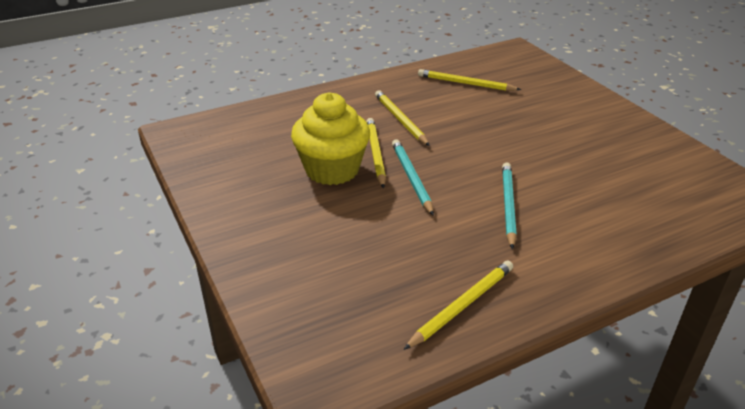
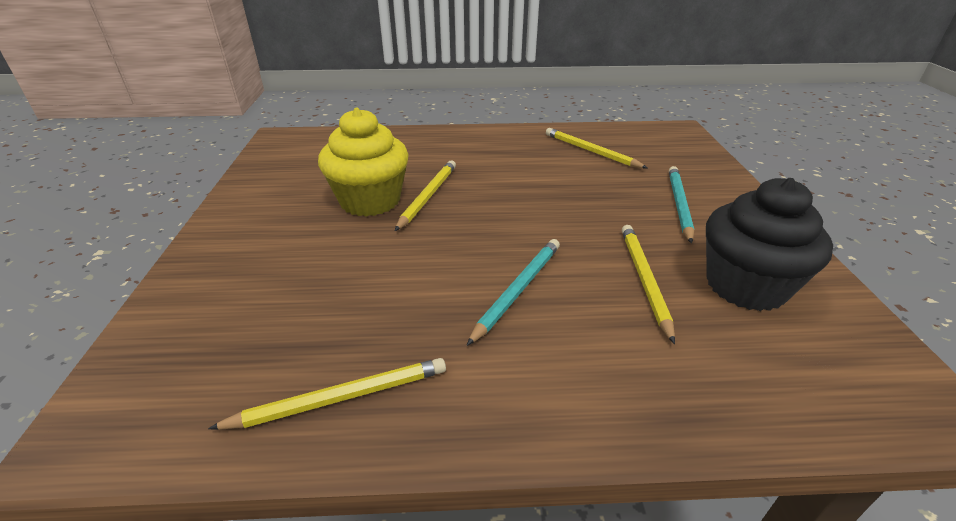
camera: 25 degrees right, 0 degrees up
(400, 120) = (486, 170): yellow pencil -> yellow pencil (644, 280)
(411, 178) = (438, 229): turquoise pencil -> turquoise pencil (679, 204)
(640, 162) = (745, 286): none -> black cupcake

